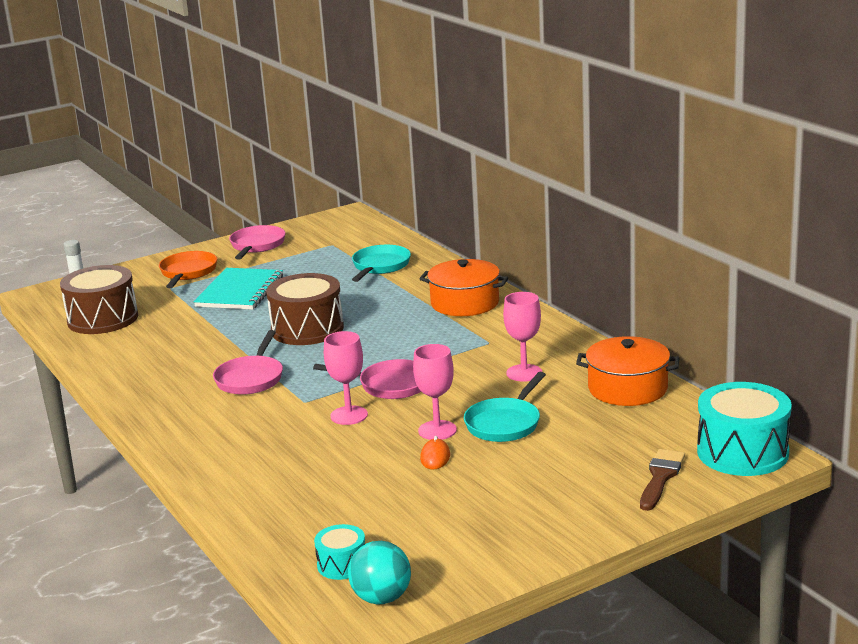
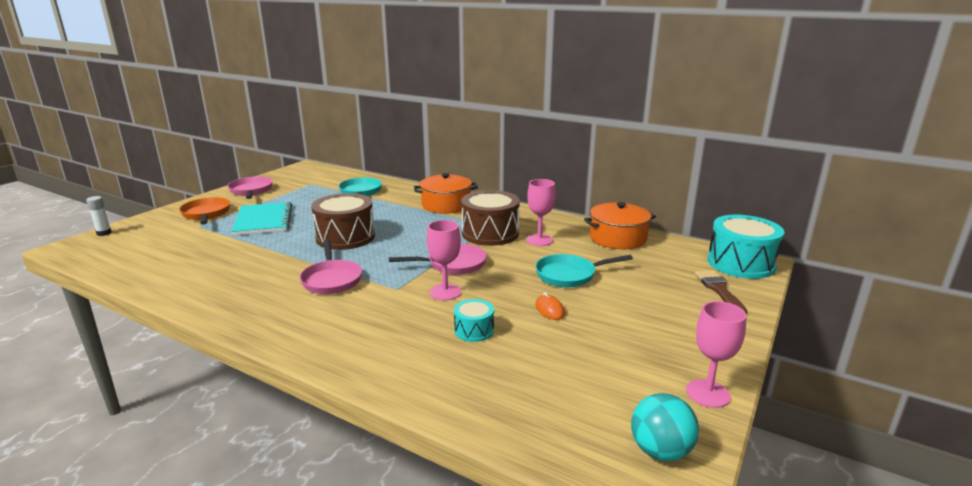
camera: 30 degrees left, 0 degrees up
(103, 319) = (149, 256): brown drum -> brown drum (490, 233)
(342, 565) = (586, 426): turquoise drum -> turquoise drum (474, 330)
(437, 430) = (527, 289): pink goblet -> pink goblet (708, 393)
(505, 423) = (569, 275): turquoise pan -> turquoise pan turned 75 degrees clockwise

